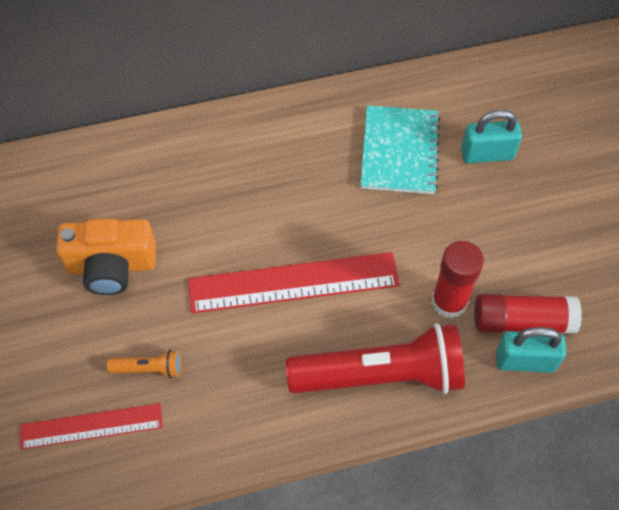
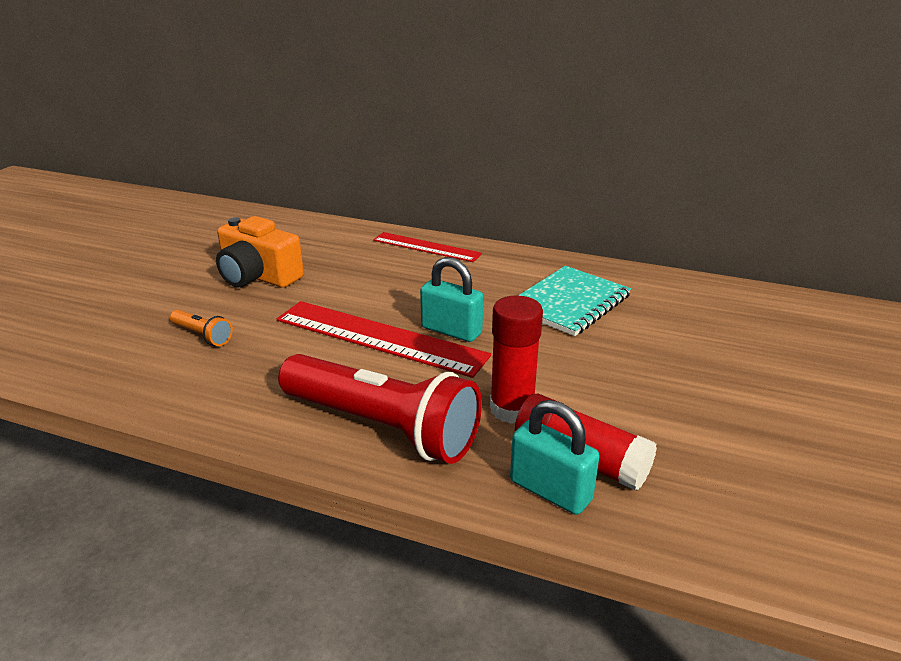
camera: 35 degrees right, 30 degrees down
(91, 426) = (117, 346): red ruler -> red ruler (426, 247)
(487, 154) = (659, 333): turquoise padlock -> turquoise padlock (451, 331)

